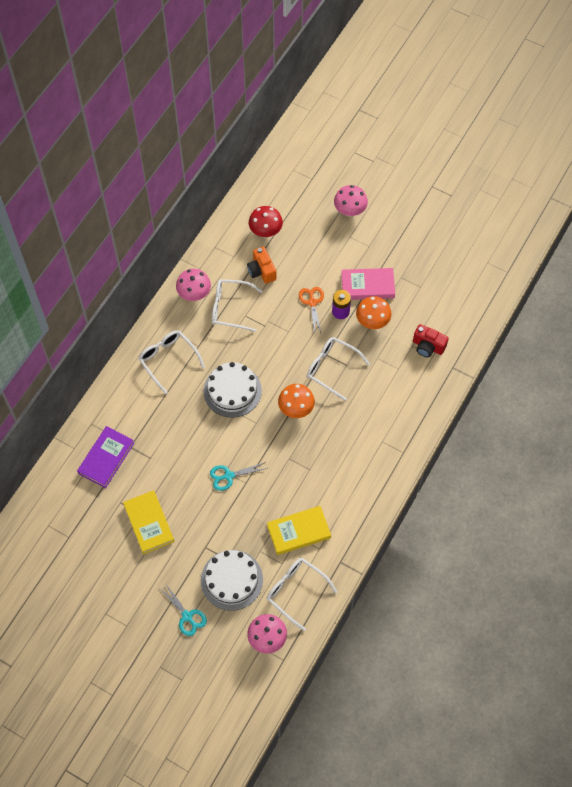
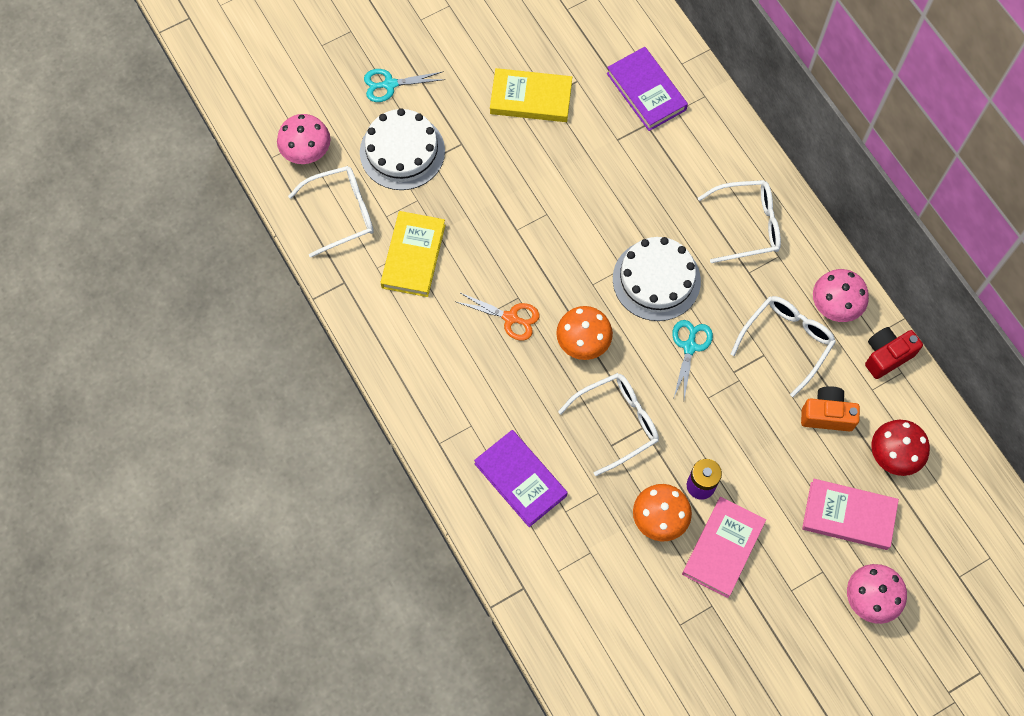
camera: 120 degrees right, 5 degrees up
(229, 476) = (538, 215): turquoise scissors -> turquoise scissors (689, 347)
(312, 238) = (848, 516): none -> pink book
(312, 302) = (737, 455): orange scissors -> orange scissors (510, 318)
(396, 399) = (520, 479): none -> purple book
(428, 346) = (576, 574): red camera -> red camera (886, 356)

